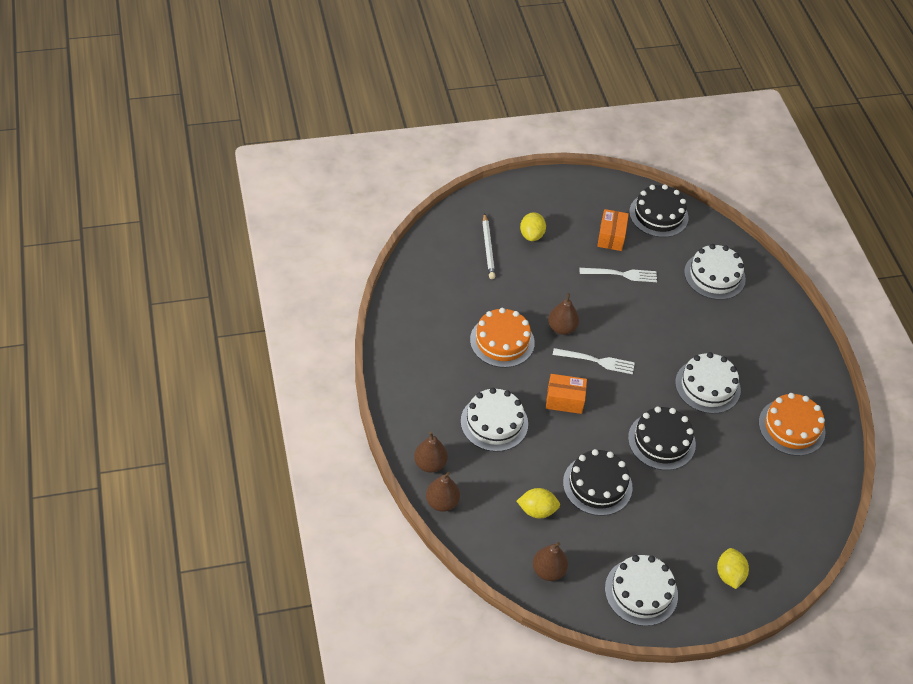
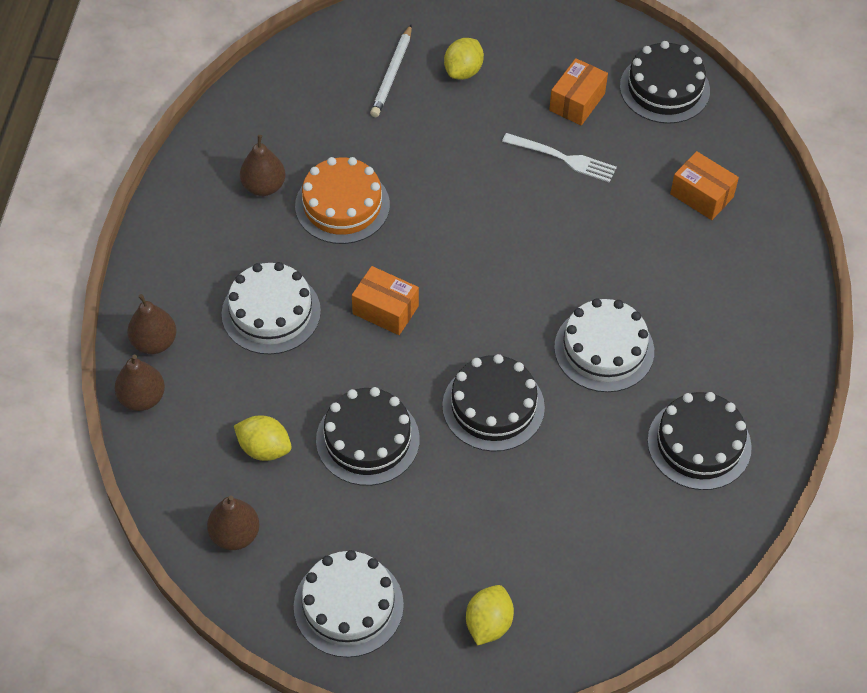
camera: 25 degrees right, 5 degrees up
(561, 328) = (436, 210): brown pear -> brown pear (264, 186)
(597, 361) = (462, 269): white fork -> none
(714, 275) = (701, 195): white cake -> orange box
(791, 427) = (699, 444): orange cake -> black cake

